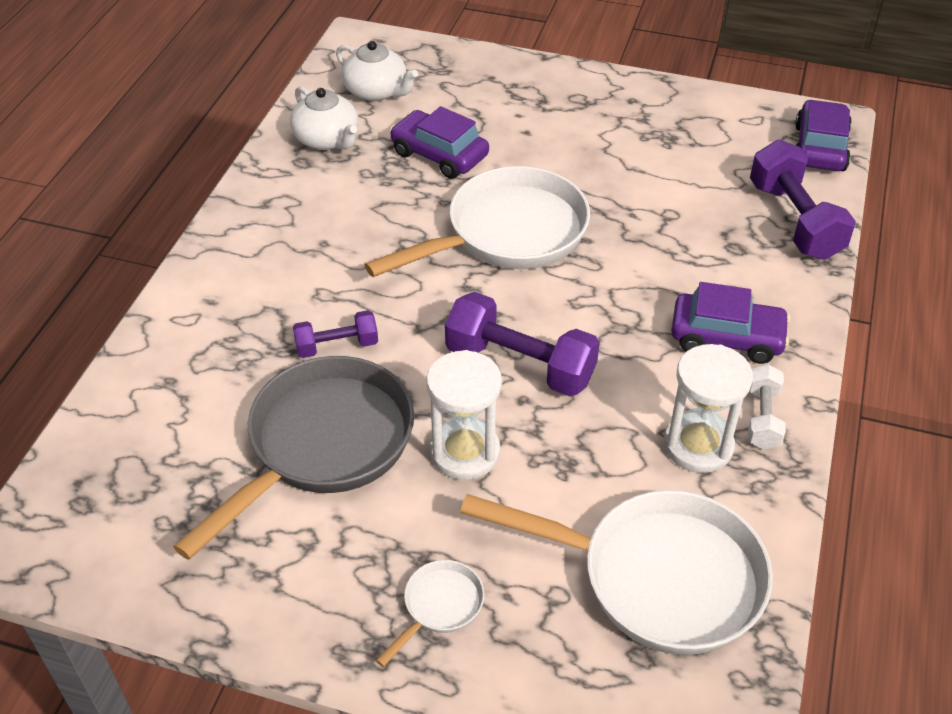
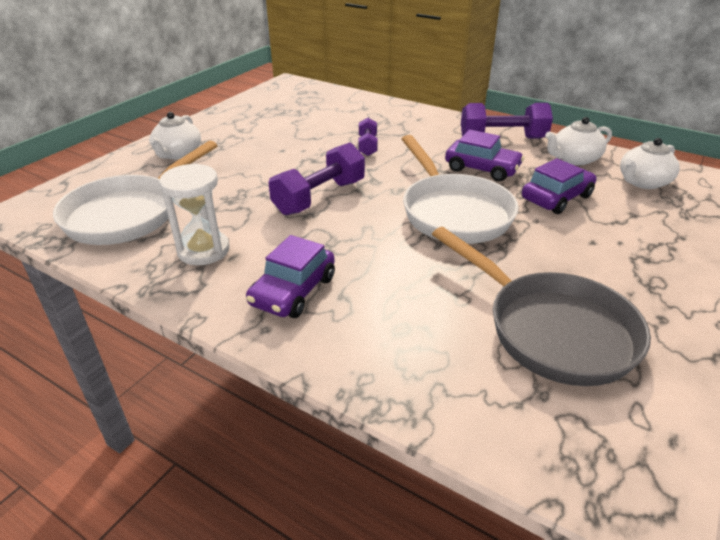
camera: 105 degrees right, 10 degrees down
(322, 445) = (298, 137): grey pan -> grey pan (551, 329)
(439, 606) = (178, 154): white pan -> white teapot
(464, 452) = (264, 171): white hourglass -> none
(762, 418) = (203, 286): white dumbbell -> none
(794, 220) = (433, 388): purple dumbbell -> purple dumbbell (502, 138)
(819, 148) = (578, 468): purple car -> purple car (482, 169)

